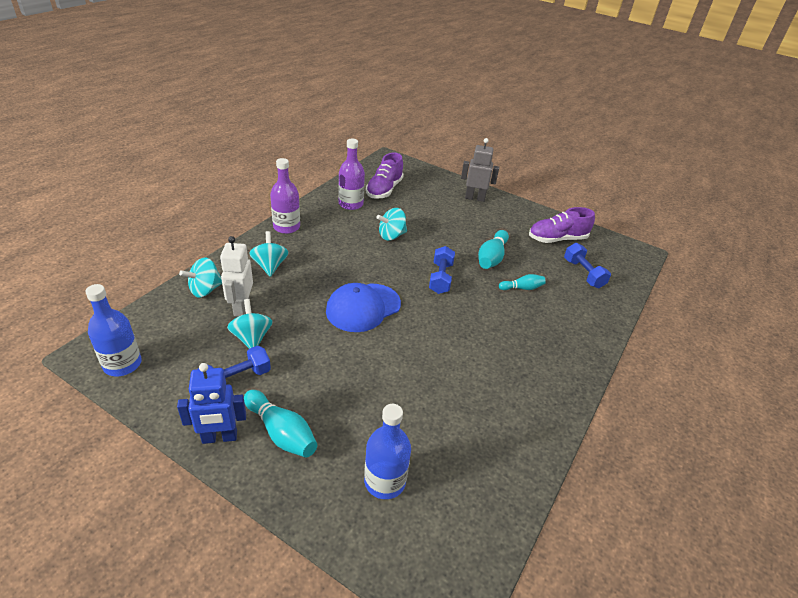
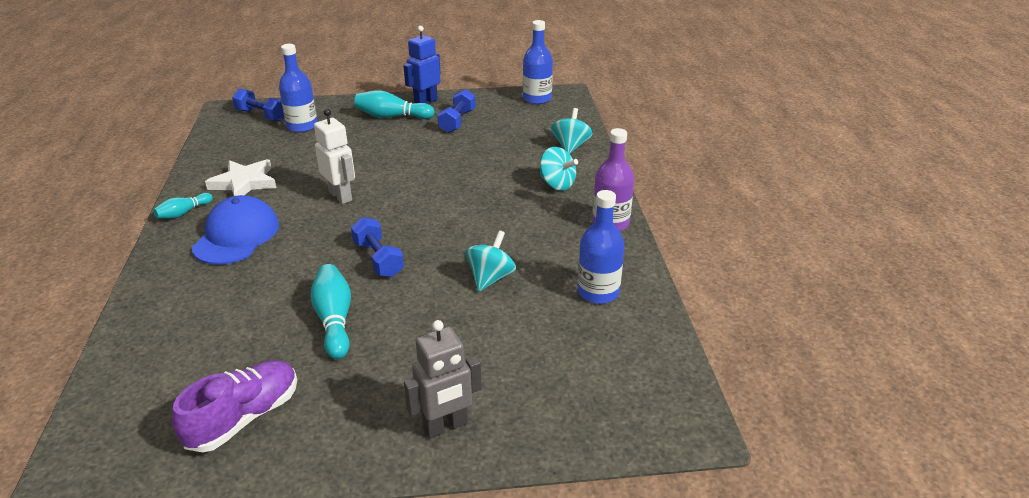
camera: 145 degrees right, 5 degrees down
(241, 307) = (523, 150): white robot -> white robot (341, 196)
(252, 338) = (483, 140): turquoise spinning top -> none
(351, 204) = (598, 292): purple bottle -> blue bottle
(363, 307) = (427, 196): blue cap -> blue cap (236, 236)
(384, 190) = (595, 345): purple shoe -> none
(493, 412) = (244, 183): none -> white star
(522, 288) = (268, 299): turquoise bowling pin -> turquoise bowling pin (183, 213)
(583, 273) = (181, 370): blue dumbbell -> blue dumbbell (261, 115)

